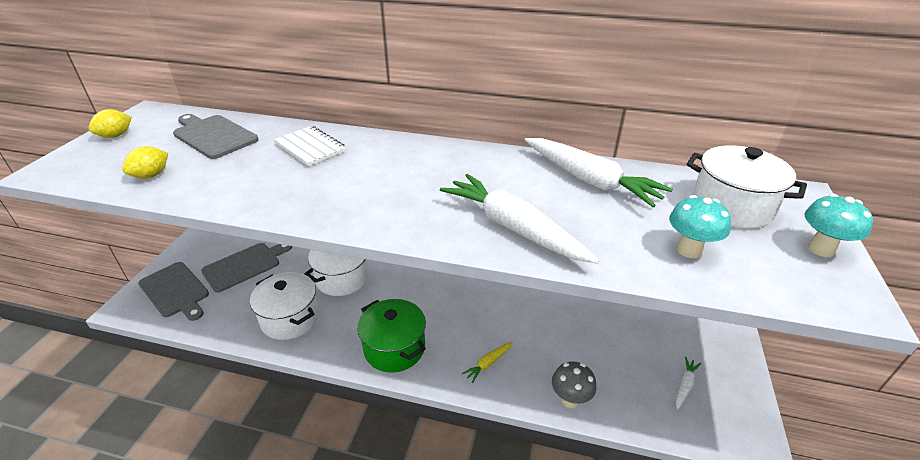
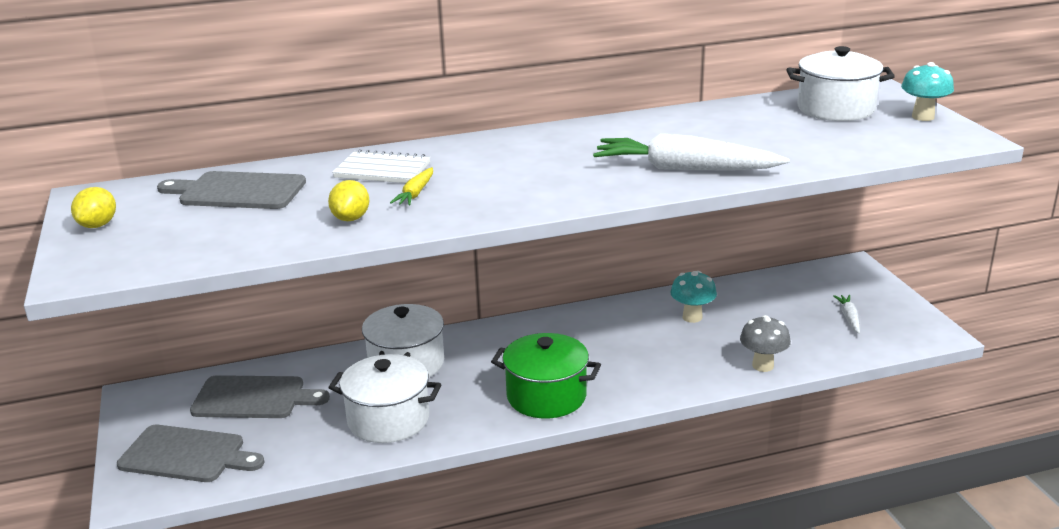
camera: 30 degrees left, 10 degrees down
(151, 175) = (234, 239): yellow lemon -> yellow lemon (351, 218)
(245, 265) = (254, 398): grey cutting board -> grey cutting board turned 75 degrees clockwise
(488, 364) = (658, 370): yellow carrot -> yellow carrot (415, 193)
(590, 180) = (704, 122): white carrot -> none
(689, 250) = (836, 143): turquoise mushroom -> turquoise mushroom (692, 317)

